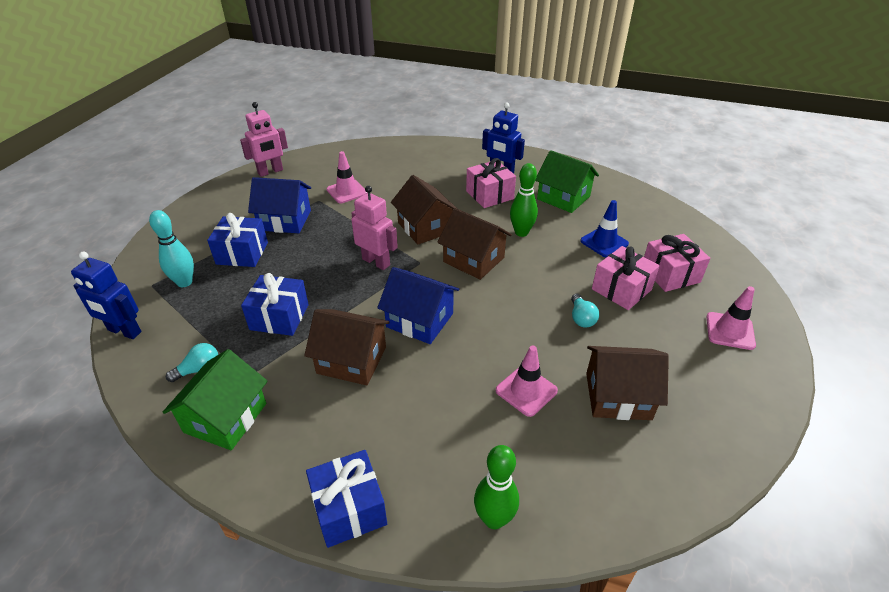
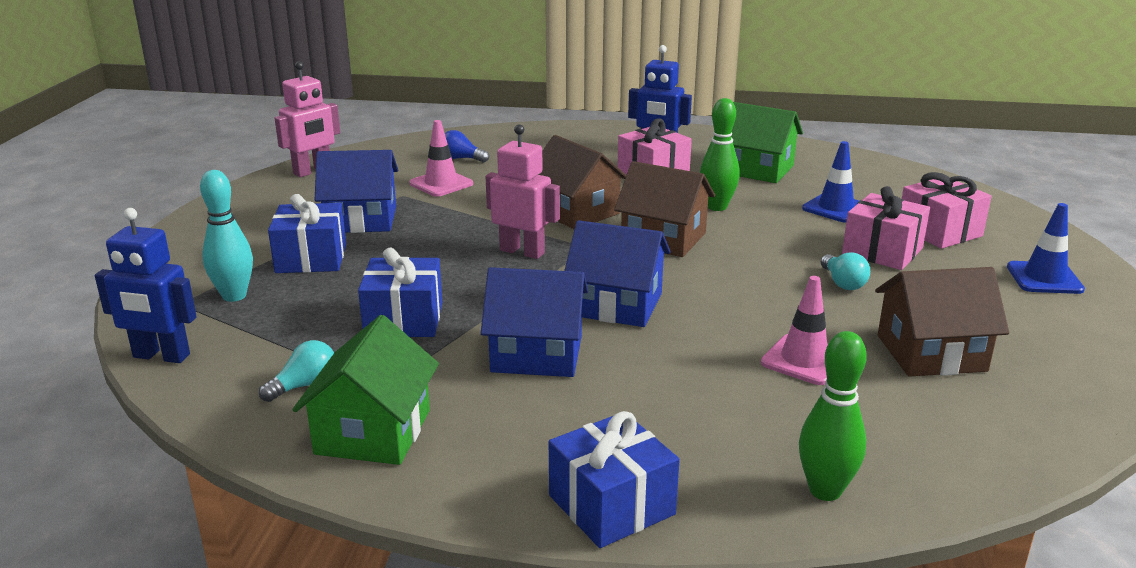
camera: 10 degrees left, 15 degrees down
(351, 360) = (537, 354): brown house -> blue house
(368, 168) = (461, 159): none -> blue light bulb
(730, 331) = (1044, 278): pink traffic cone -> blue traffic cone

